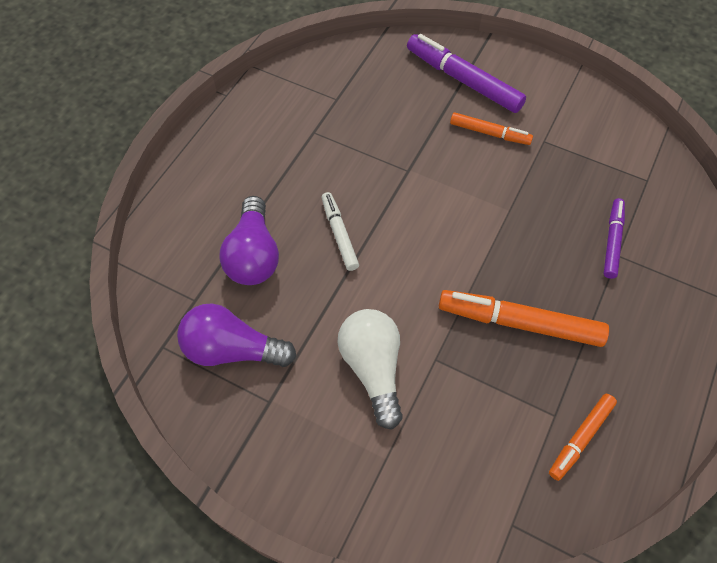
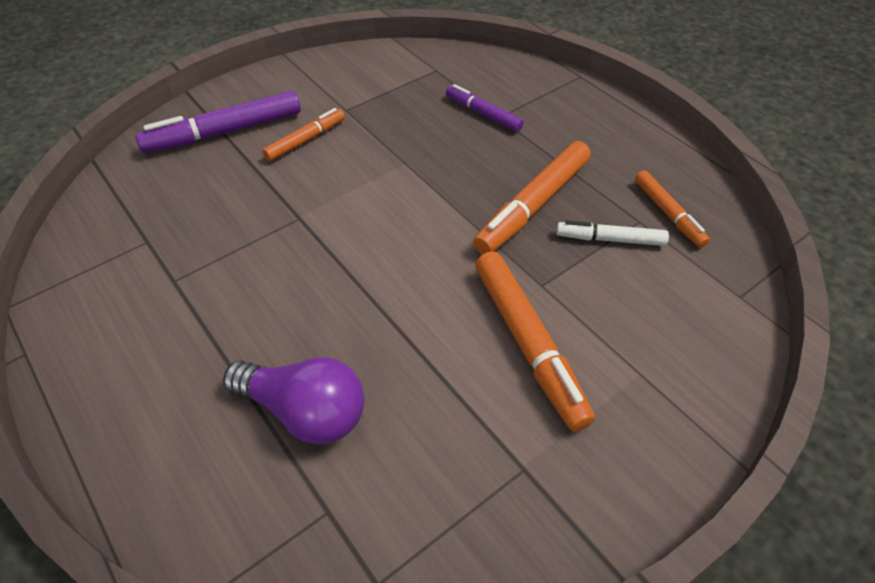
camera: 65 degrees left, 10 degrees down
(233, 349) = (430, 487): purple light bulb -> none
(339, 234) = (337, 309): white marker -> white marker (610, 239)
(373, 369) = (528, 343): white light bulb -> orange marker

